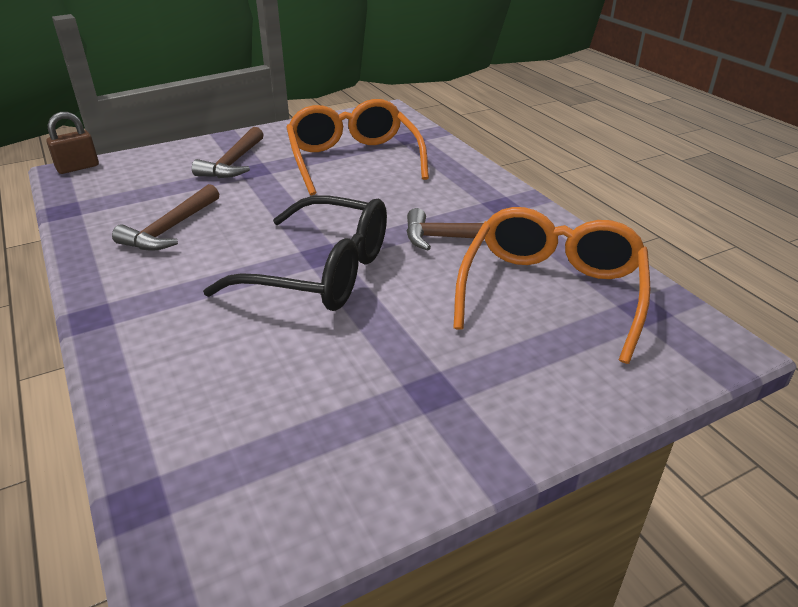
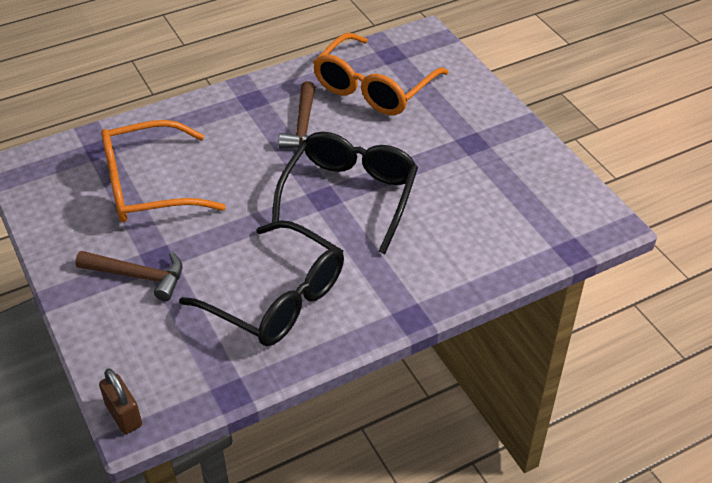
camera: 90 degrees left, 10 degrees up
(171, 229) = (277, 298): brown hammer -> black glasses
(551, 292) = (373, 88): orange glasses -> orange glasses turned 75 degrees counterclockwise

